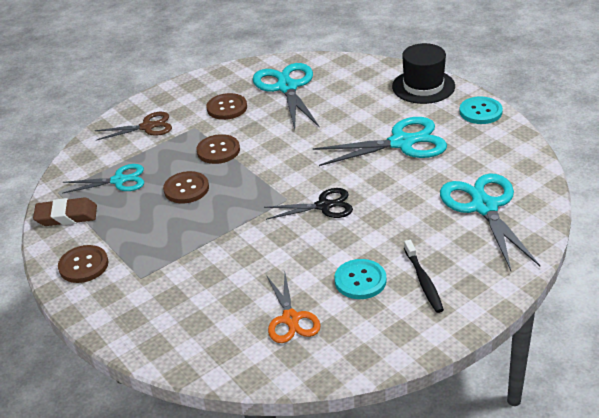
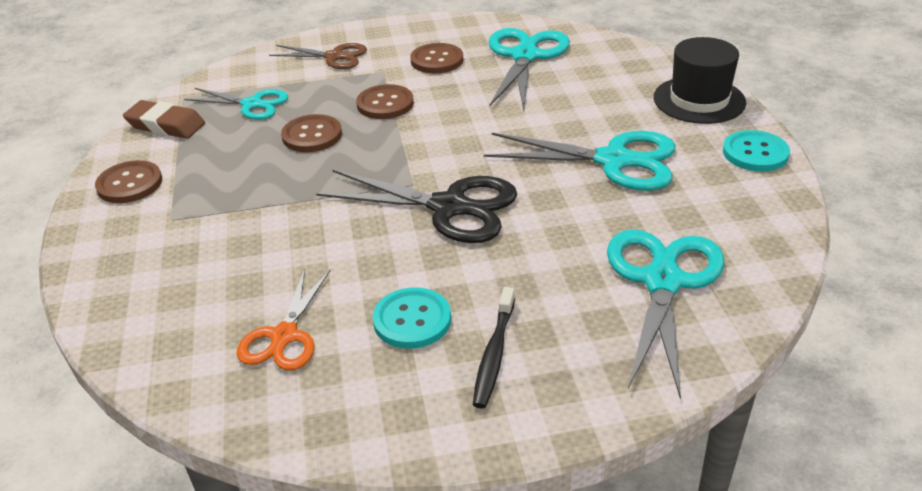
camera: 25 degrees right, 0 degrees up
(324, 206) = (449, 207): black scissors -> black scissors, size x1.61

